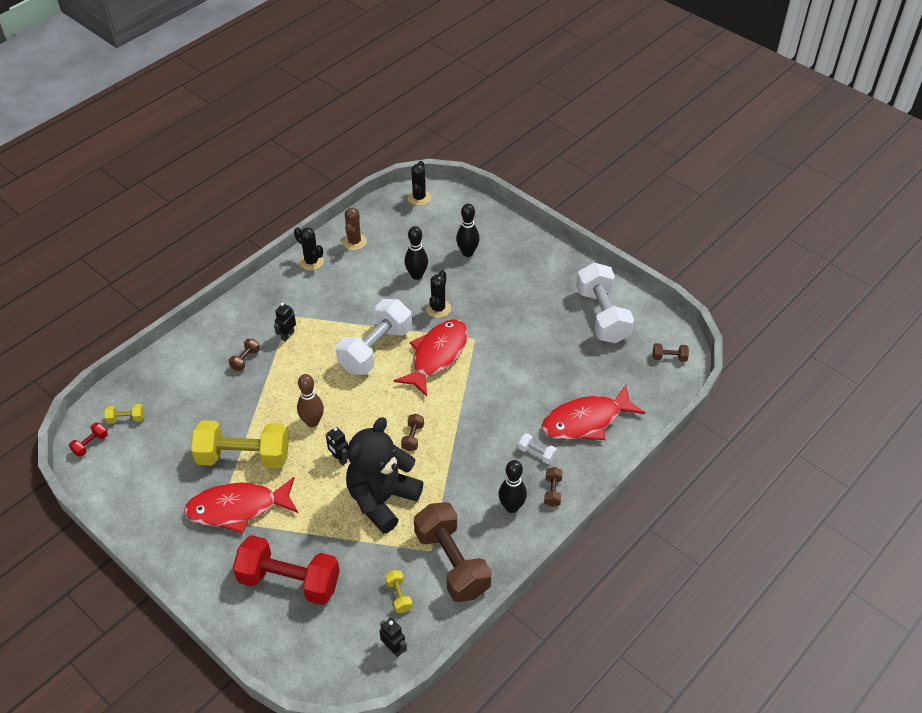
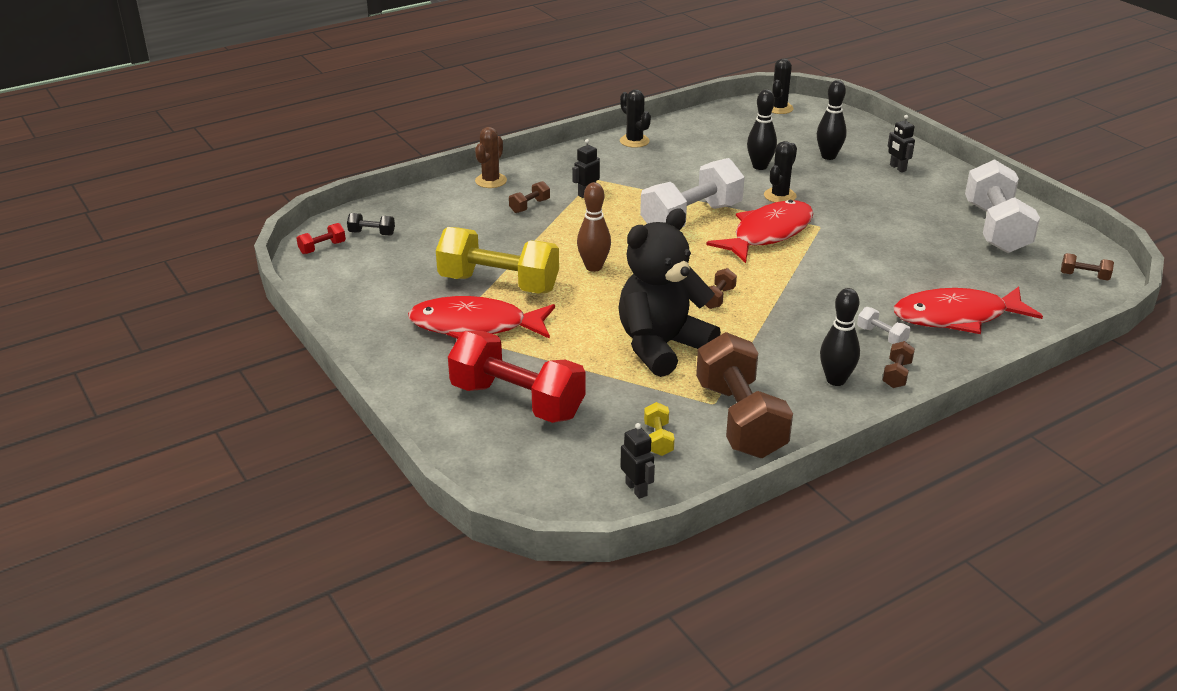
camera: 15 degrees right, 15 degrees down
(126, 419) = (372, 233): yellow dumbbell -> black dumbbell
(339, 459) = (617, 303): black robot -> black robot (897, 168)
(354, 242) = (690, 132): brown cactus -> brown cactus (491, 181)

